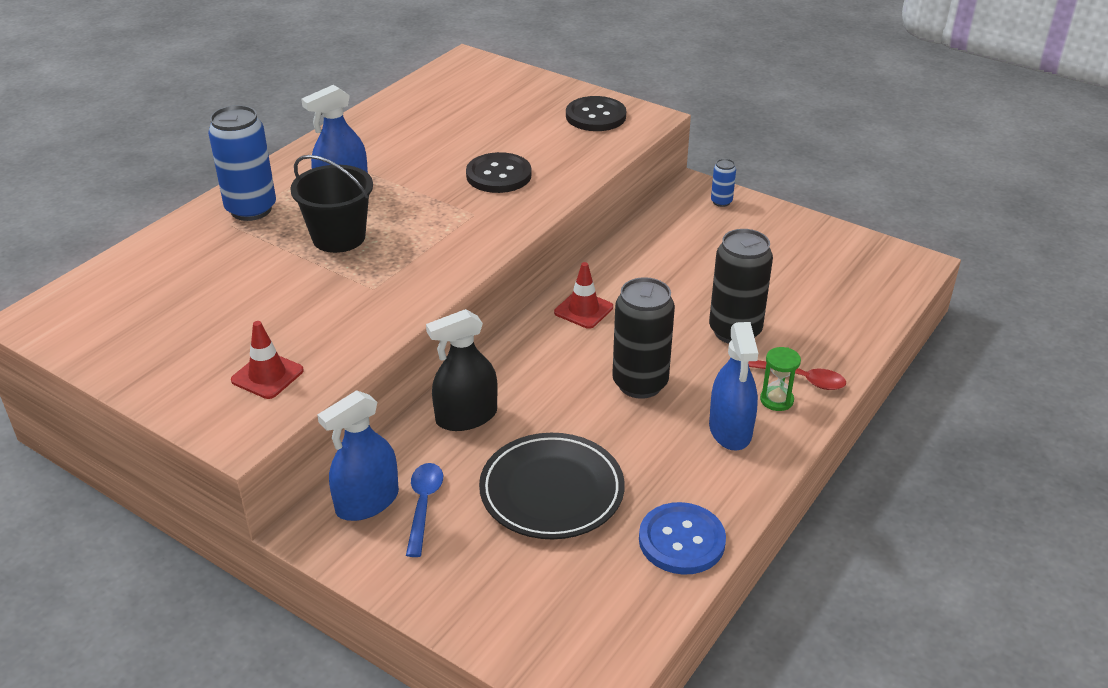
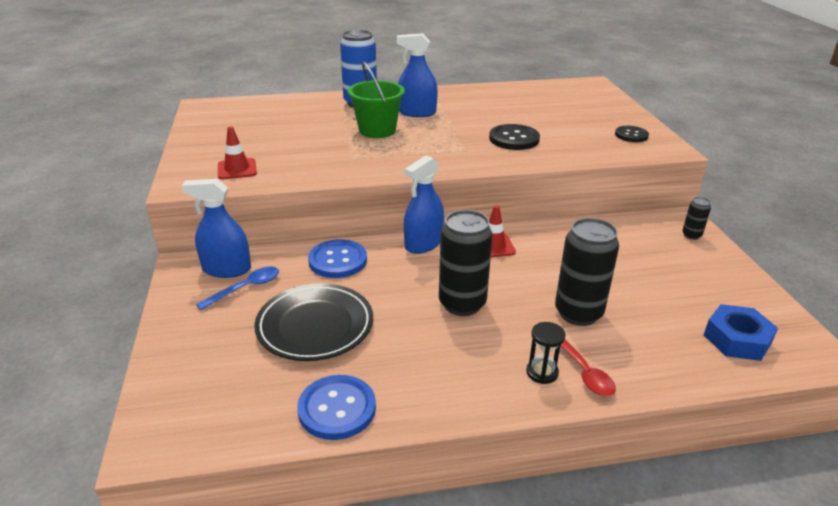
camera: 45 degrees right, 5 degrees down
(339, 237) = (377, 130): black bucket -> green bucket
(466, 417) = (338, 260): black spray bottle -> blue button
(595, 116) = (631, 135): black button -> black button, size x0.66
(721, 202) = (691, 235): blue can -> black can
(730, 430) = (477, 368): blue spray bottle -> blue spray bottle (423, 243)
(776, 400) = (542, 372): green hourglass -> black hourglass
(858, 282) = (737, 339): none -> blue nut

